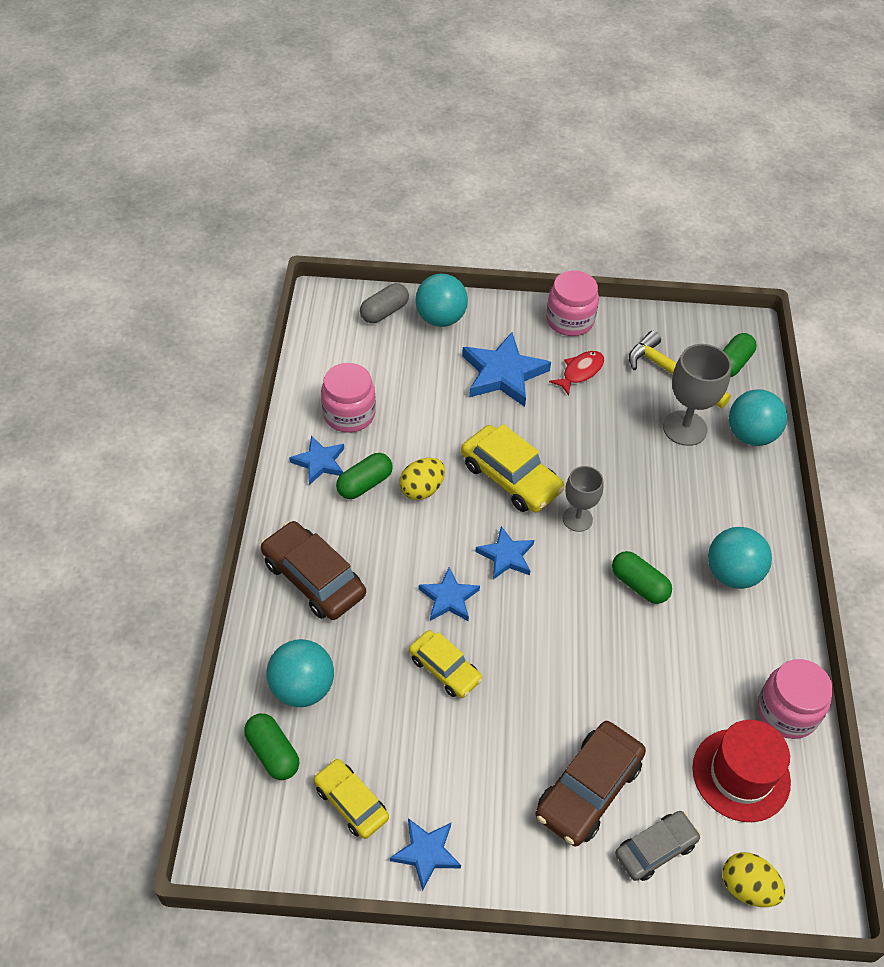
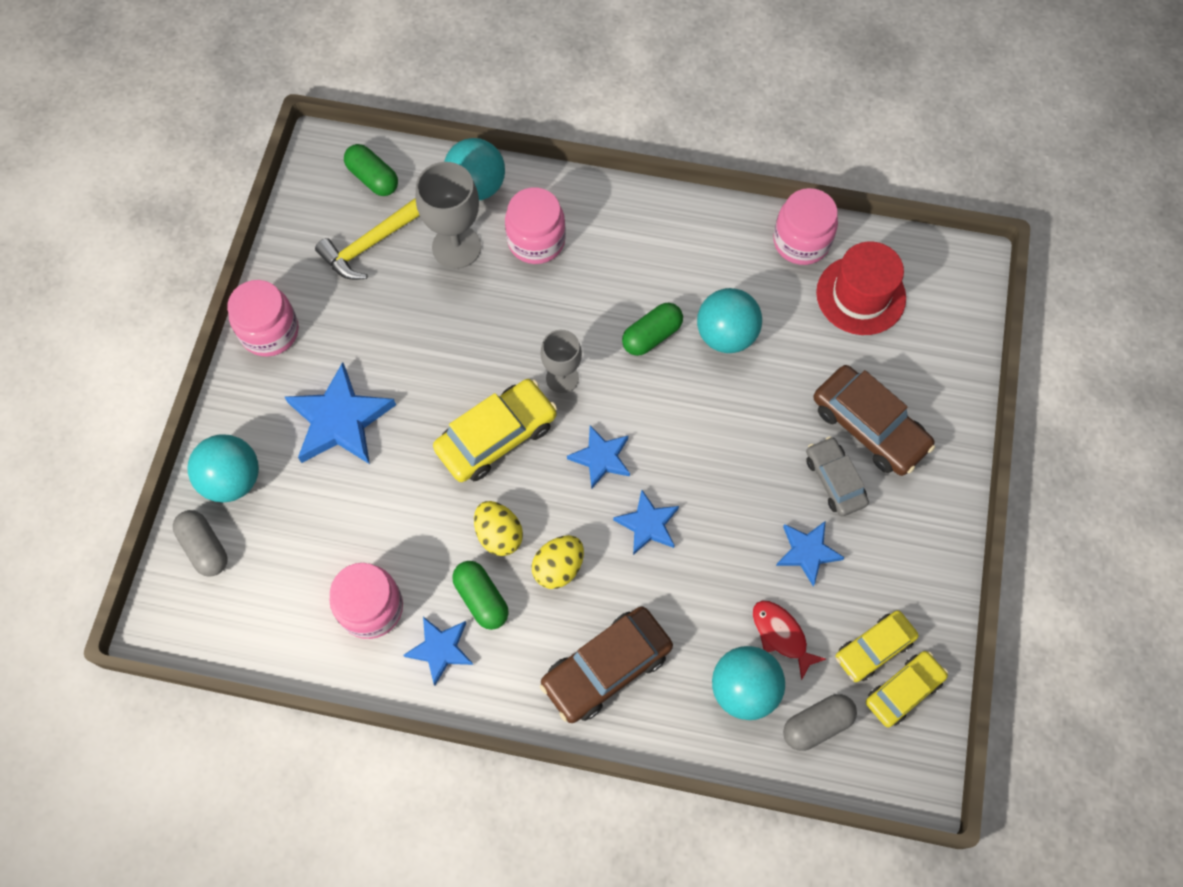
camera: 80 degrees left, 15 degrees up
(273, 753) = (816, 724): green capsule -> grey capsule
(426, 853) = (926, 582): blue star -> blue star (807, 552)
(444, 669) = (733, 540): yellow car -> yellow car (903, 691)
(580, 372) = (354, 335): red fish -> red fish (781, 635)
(655, 849) = (928, 382): grey car -> grey car (835, 480)
(710, 485) = (536, 241): none -> pink jar
(732, 574) = (648, 248): turquoise ball -> turquoise ball (726, 335)
(747, 887) = (963, 317): yellow egg -> yellow egg (558, 568)

